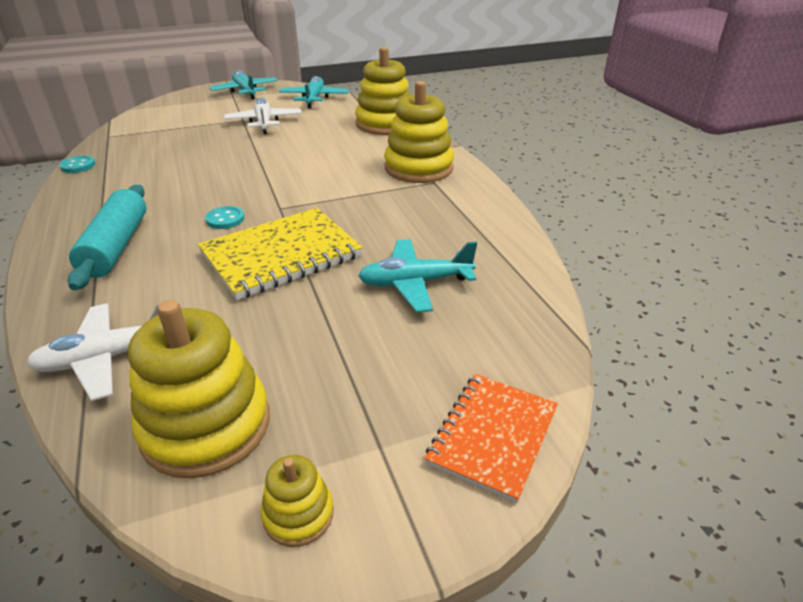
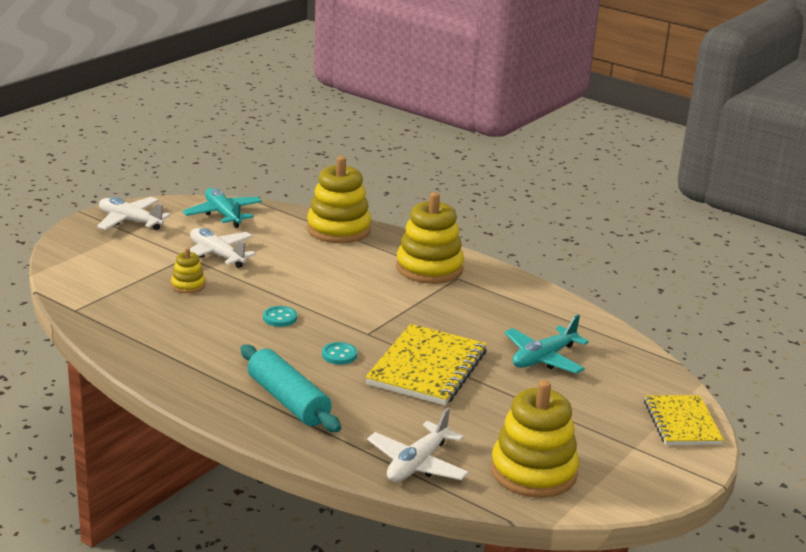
camera: 35 degrees left, 10 degrees down
(78, 166) = (109, 347): turquoise button -> turquoise button (280, 318)
(245, 91) = (130, 221): turquoise plane -> white plane
(298, 514) = (633, 486): yellow stacking toy -> yellow stacking toy (188, 285)
(492, 436) = (682, 423): orange notebook -> yellow notebook

